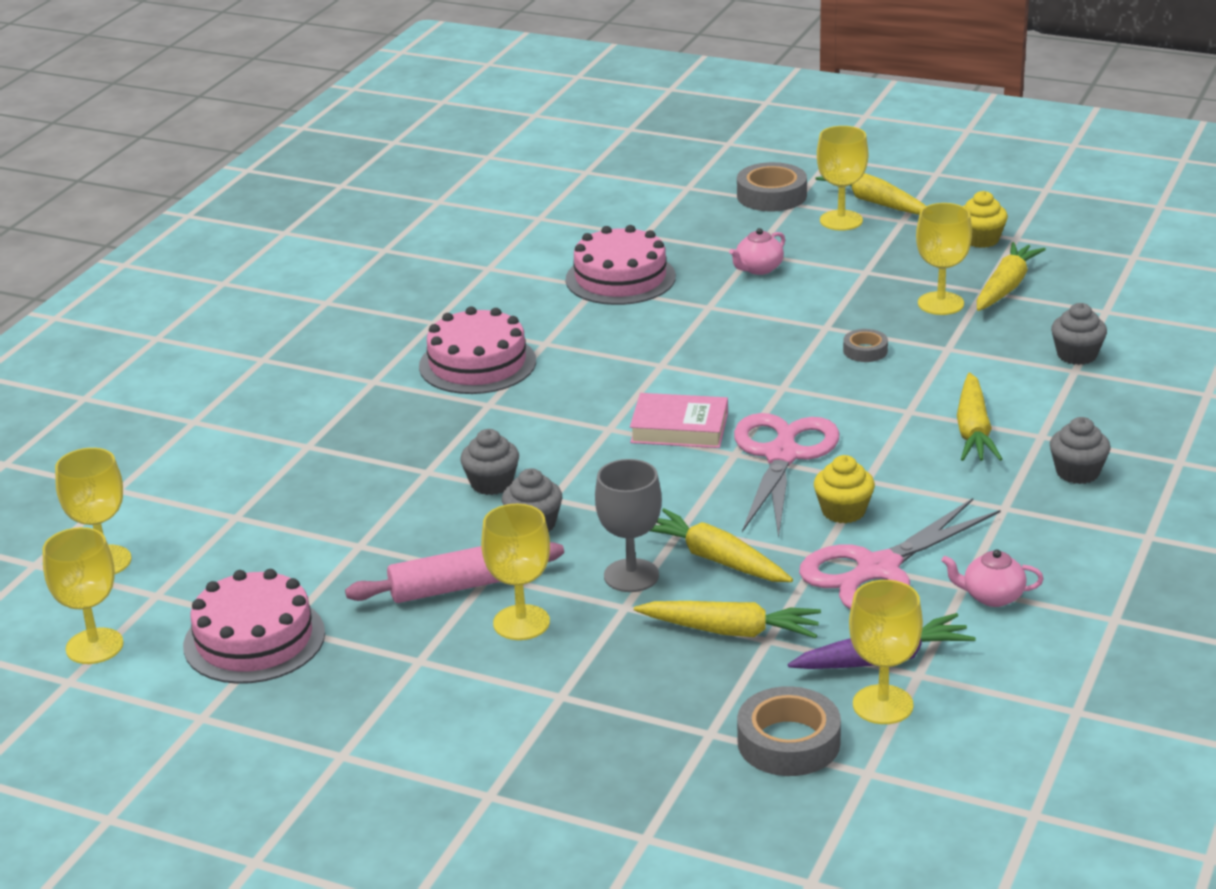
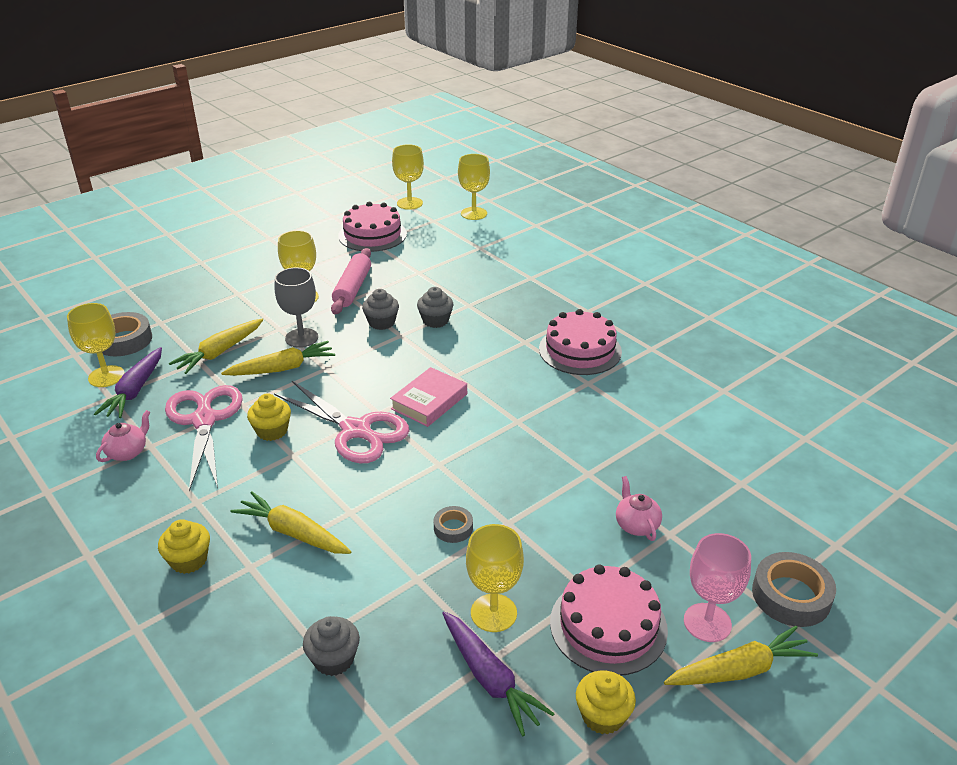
camera: 115 degrees right, 5 degrees up
(620, 278) = (666, 445): pink cake -> pink cake (608, 625)
(841, 220) = (707, 622): yellow goblet -> pink goblet
(1006, 287) = (490, 678): yellow carrot -> purple carrot
(1077, 472) = (189, 560): grey cupcake -> yellow cupcake

